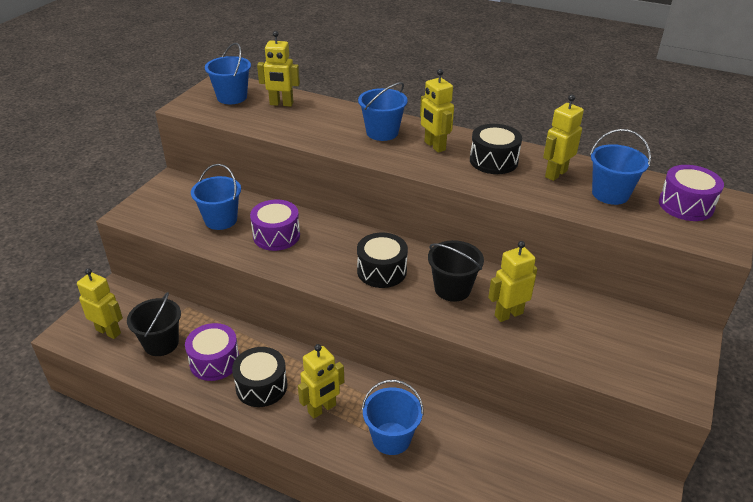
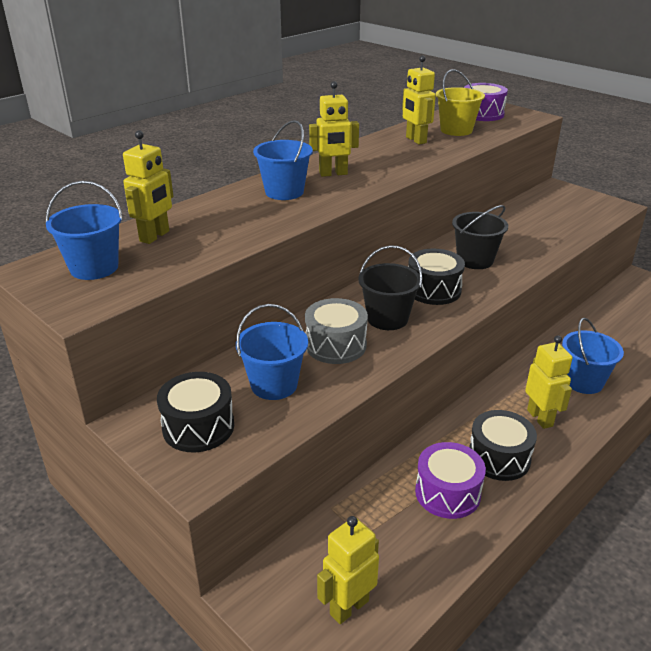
camera: 70 degrees left, 5 degrees down
(161, 343) = (397, 544): black bucket -> black bucket (387, 318)
(276, 235) = (335, 345): purple drum -> grey drum
(493, 161) = (379, 156): black drum -> black drum (198, 427)
(508, 314) = (517, 243): yellow robot -> none
(610, 194) = (456, 130): blue bucket -> yellow bucket

